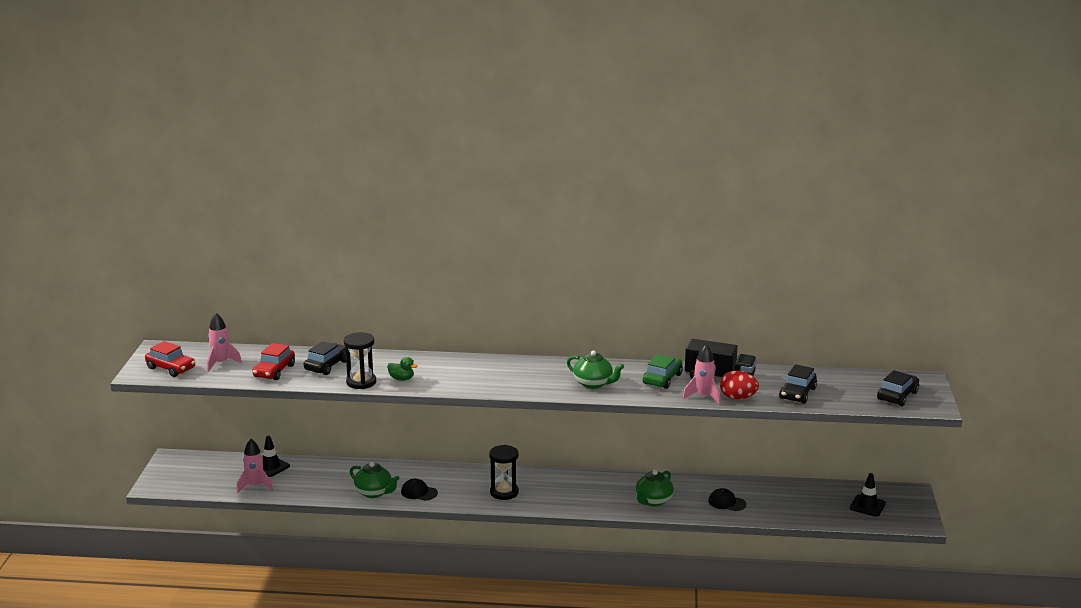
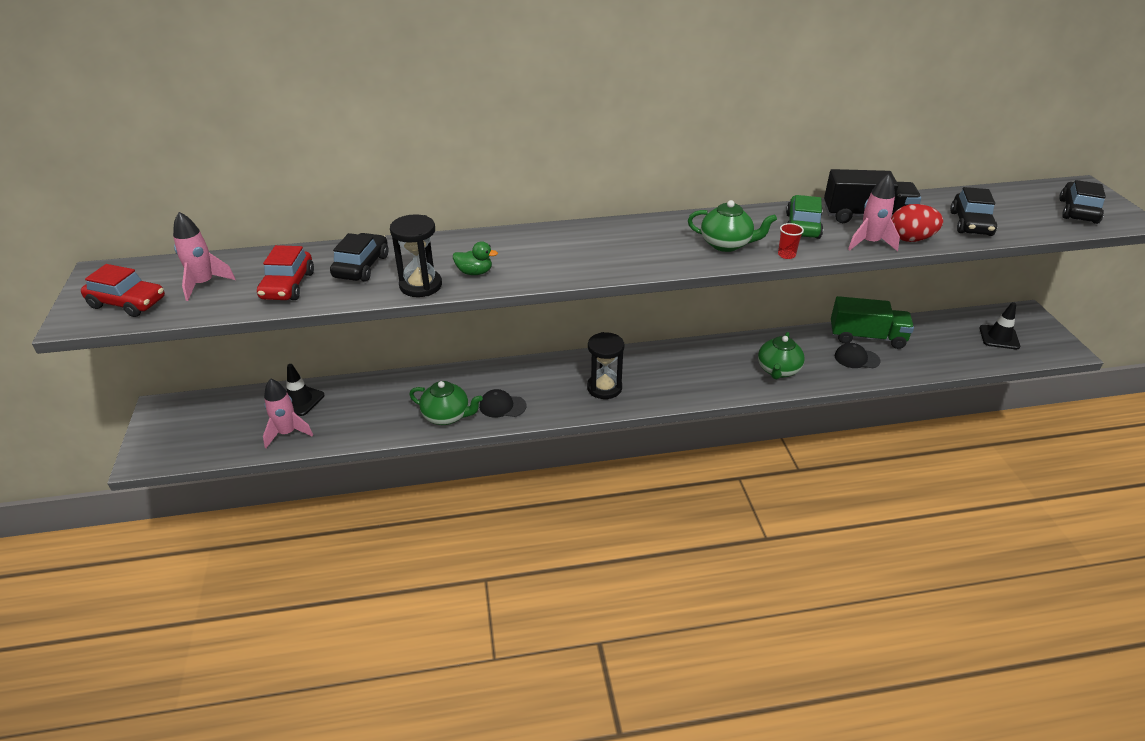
camera: 15 degrees left, 15 degrees up
(632, 396) = (786, 255): none -> red cup
(748, 489) = (867, 337): none -> green truck

